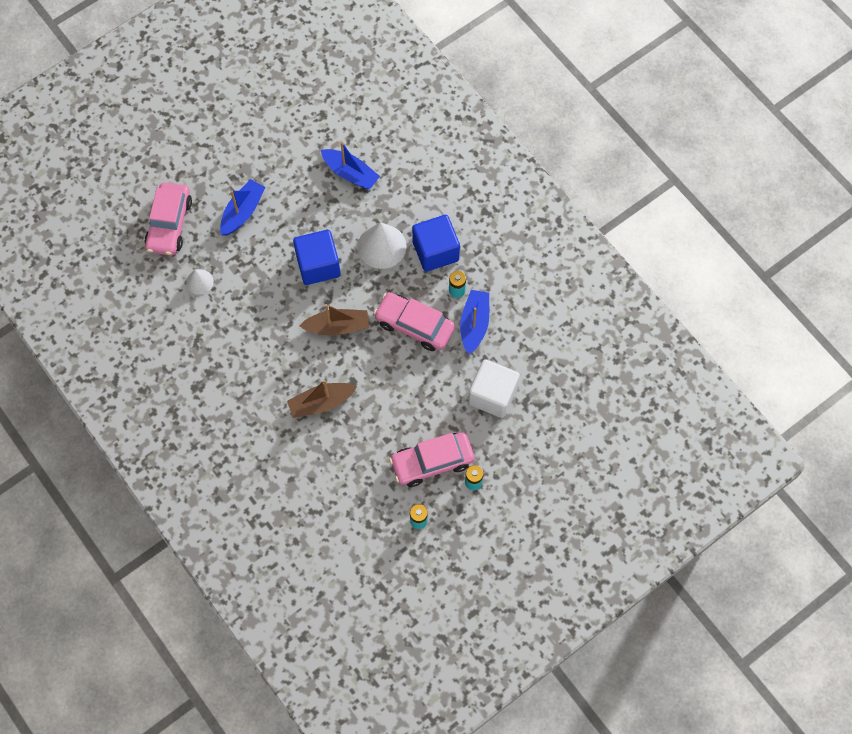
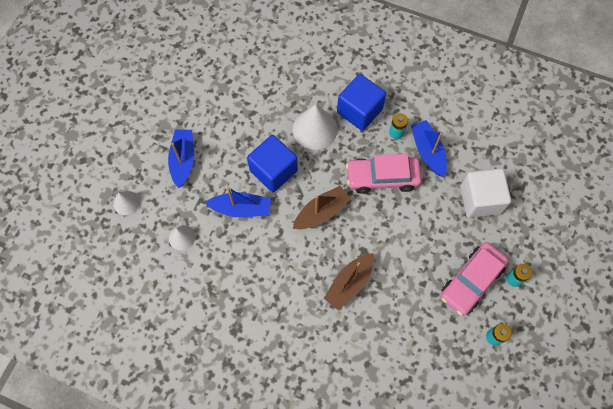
camera: 30 degrees left, 0 degrees up
(169, 224) = (126, 203): pink car -> white cone
(350, 173) = (252, 85): blue boat -> blue boat (241, 208)

